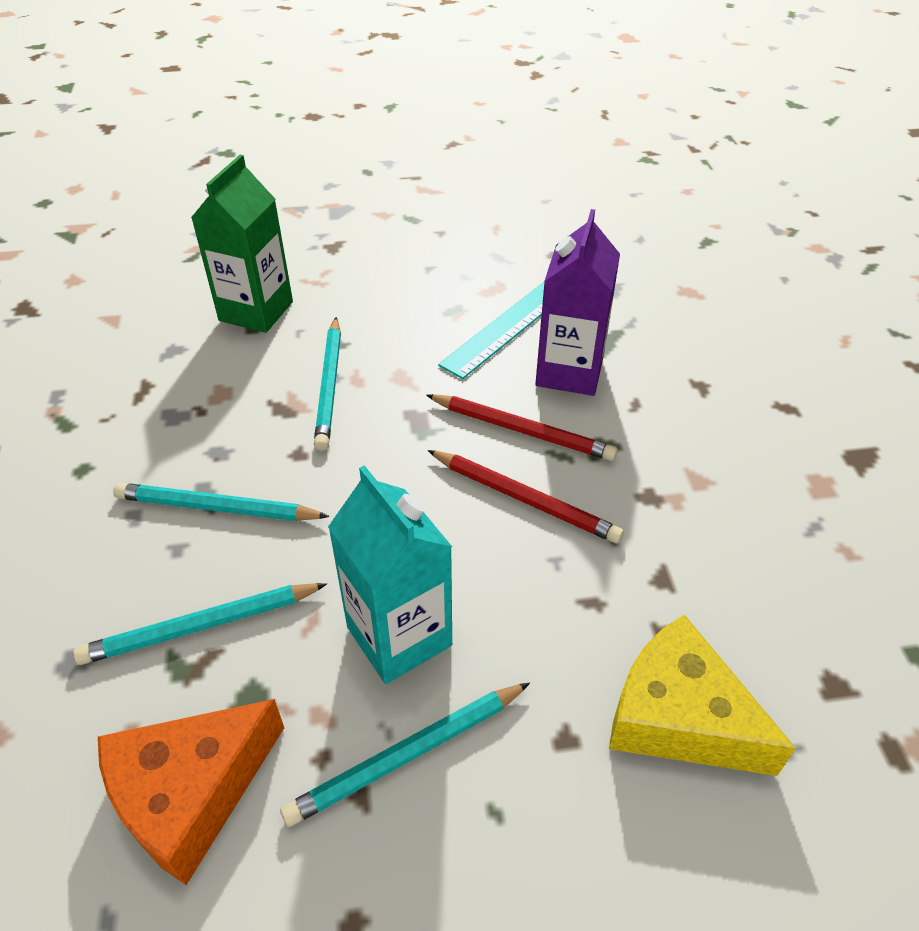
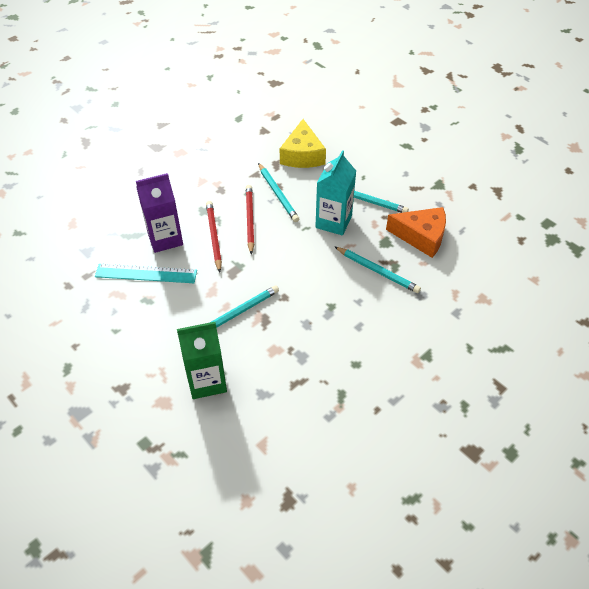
camera: 125 degrees left, 5 degrees up
(217, 508) = (332, 303): turquoise pencil -> turquoise pencil (278, 194)

